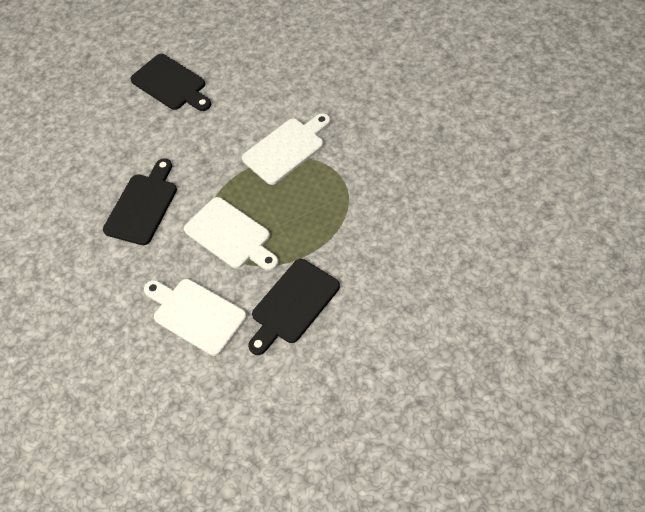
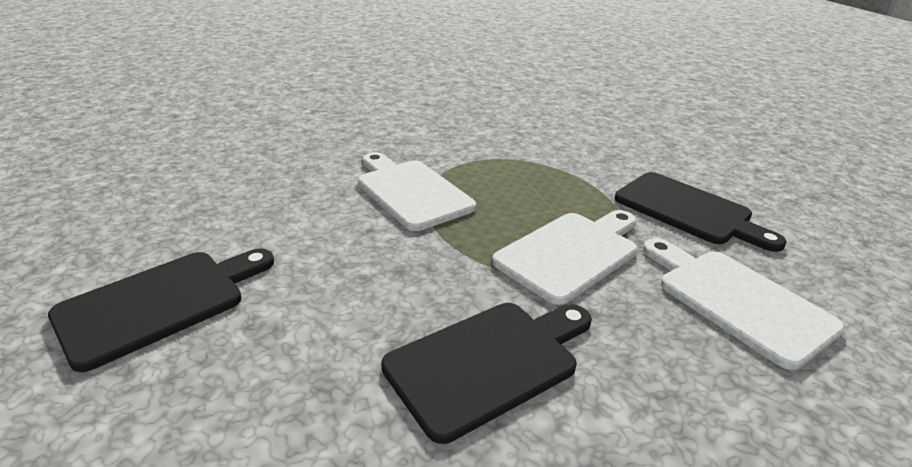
camera: 90 degrees left, 25 degrees down
(143, 205) = (488, 362): black cutting board -> black cutting board turned 120 degrees clockwise
(196, 314) = (737, 300): white cutting board -> white cutting board turned 105 degrees clockwise

